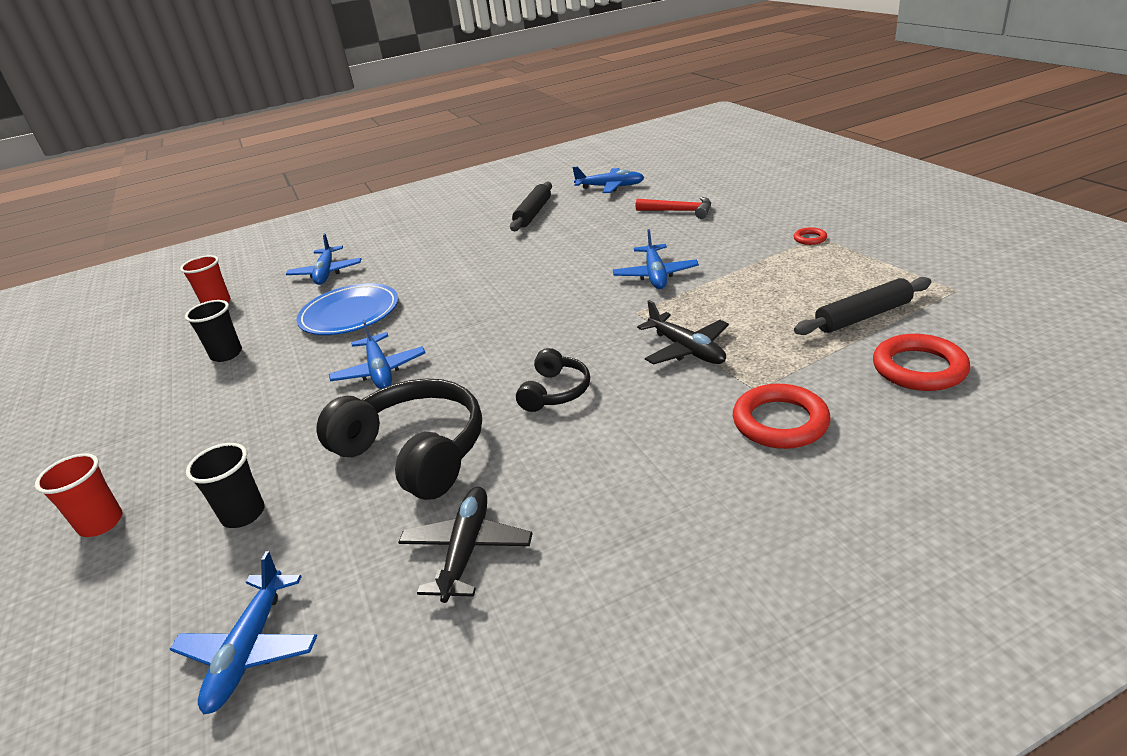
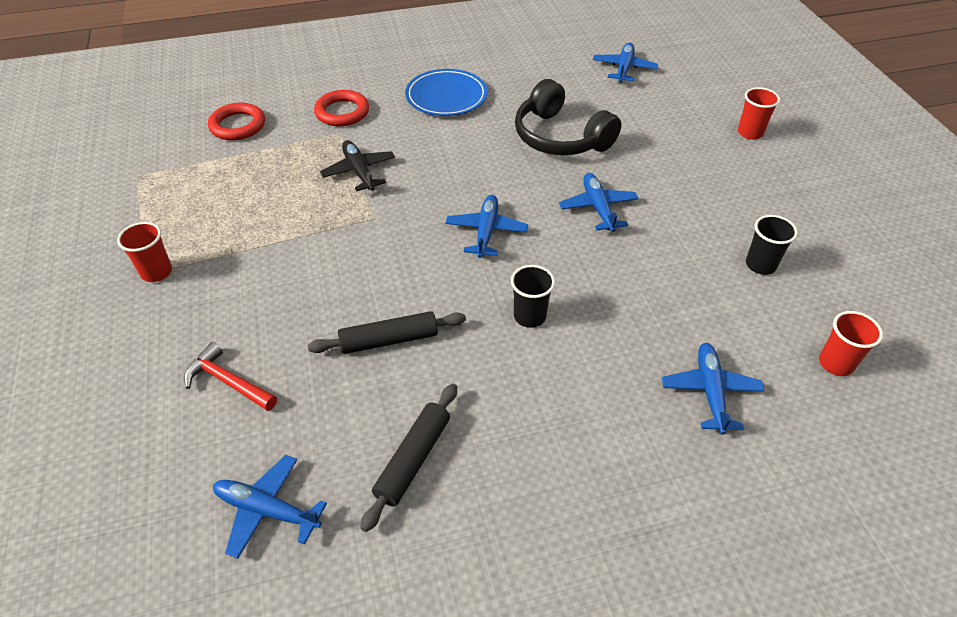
camera: 175 degrees left, 15 degrees up
(243, 514) = (658, 122): black cup -> black cup (529, 316)
(350, 314) = (648, 292): blue plate -> blue plate (446, 96)
(467, 549) = (528, 86): black plane -> none
(555, 391) = (463, 159): black headphones -> none
(655, 275) = (331, 262): blue plane -> blue plane (486, 231)
(810, 239) = (156, 272): red ring -> red cup
(863, 316) = (222, 169): black rolling pin -> black rolling pin (389, 340)

